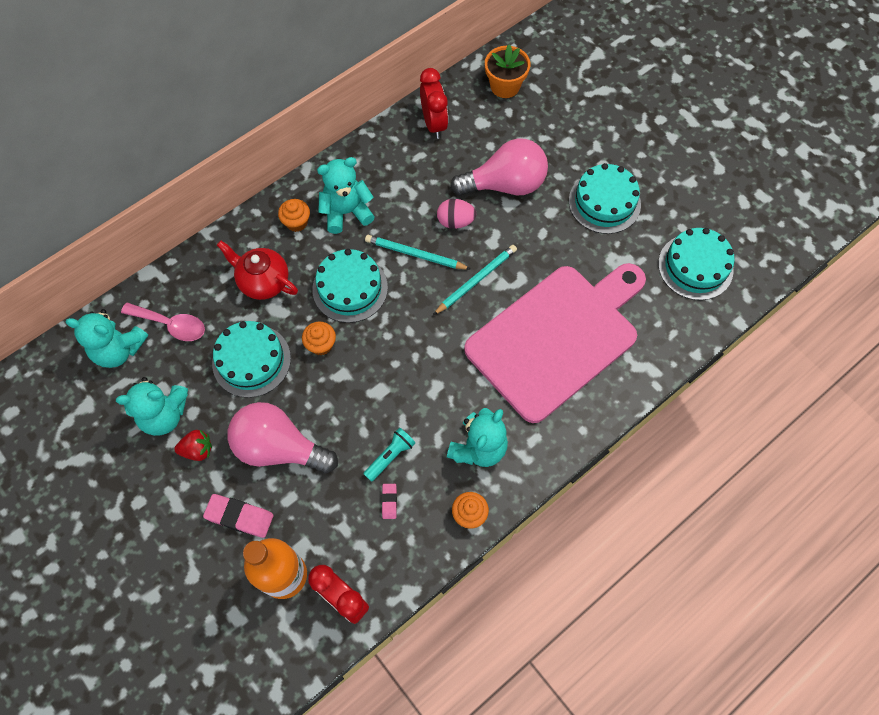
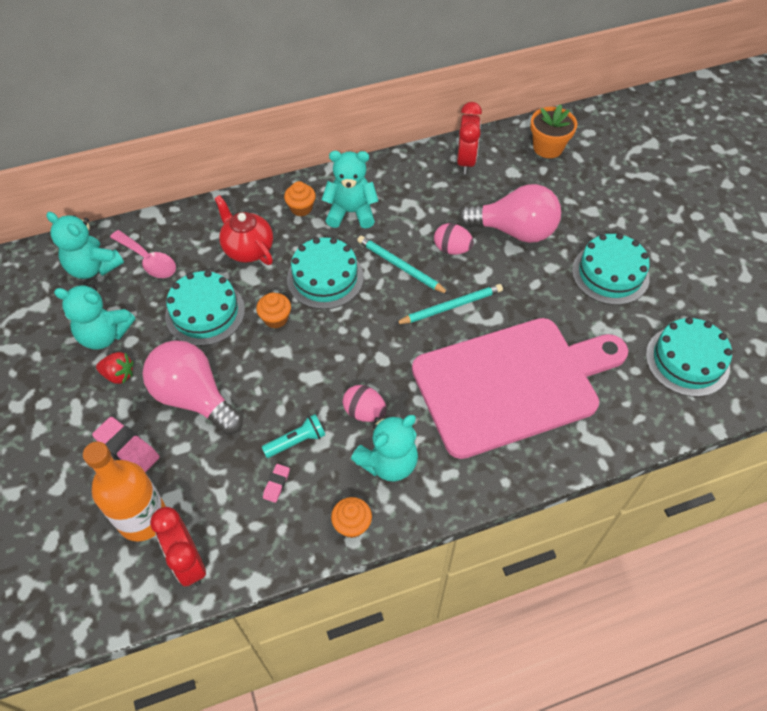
camera: 20 degrees right, 10 degrees down
(439, 408) = (364, 412): none -> pink egg

